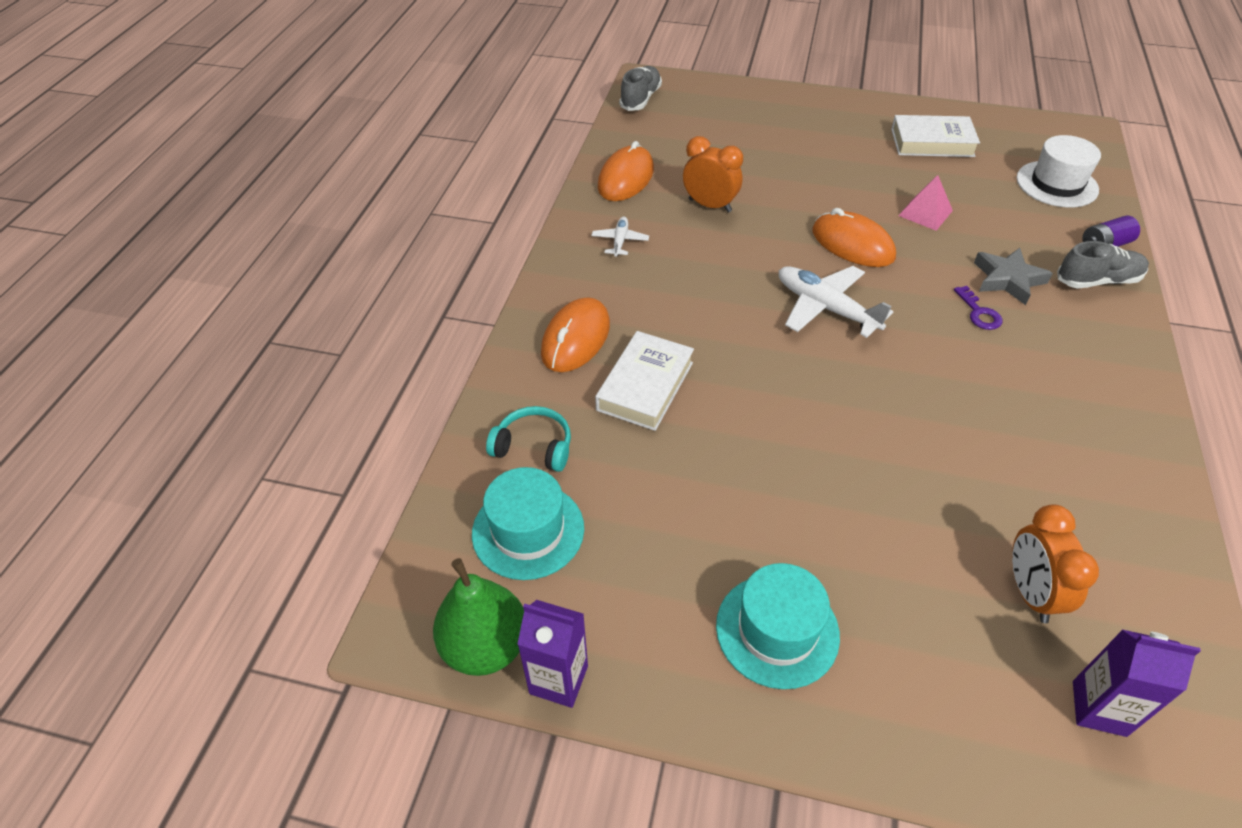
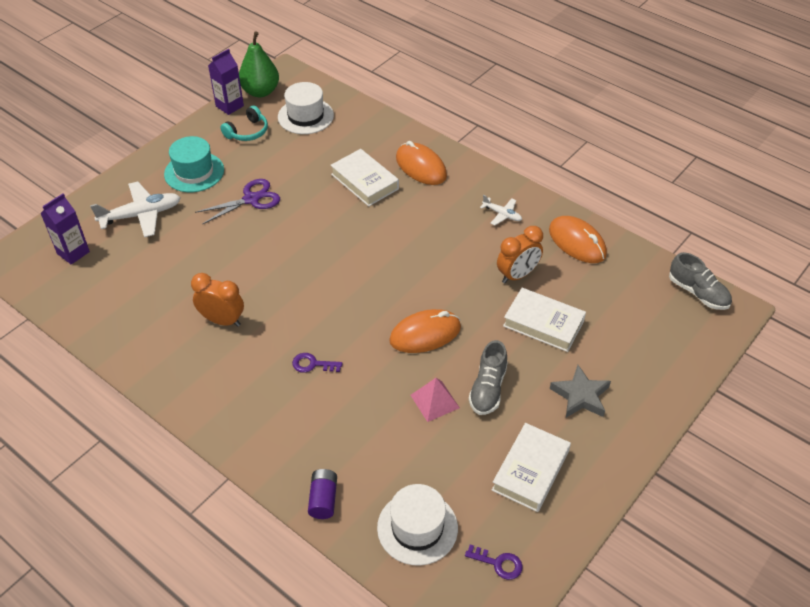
camera: 115 degrees right, 0 degrees up
(528, 530) = (305, 116): turquoise hat -> white hat
(534, 447) = (353, 130): turquoise headphones -> turquoise headphones (247, 132)
(762, 173) = (543, 323): none -> white book
(778, 506) = (251, 199): none -> purple scissors
(825, 308) = (372, 286): white plane -> white plane (141, 215)
(1008, 280) = (331, 404): grey star -> grey star (580, 396)
(1030, 138) = (498, 563): none -> purple key
(1030, 592) = (134, 263): orange clock -> orange clock (222, 320)
(1097, 281) = (292, 461): grey shoe -> grey shoe (488, 388)

